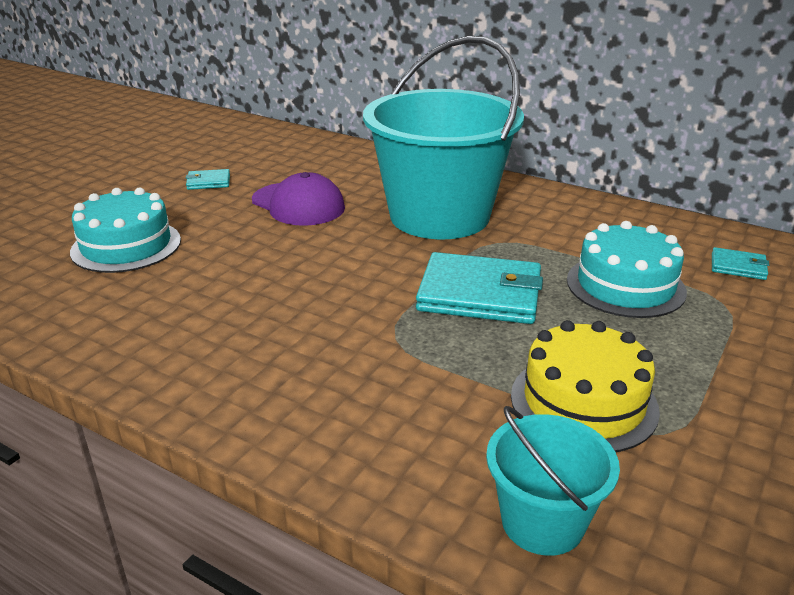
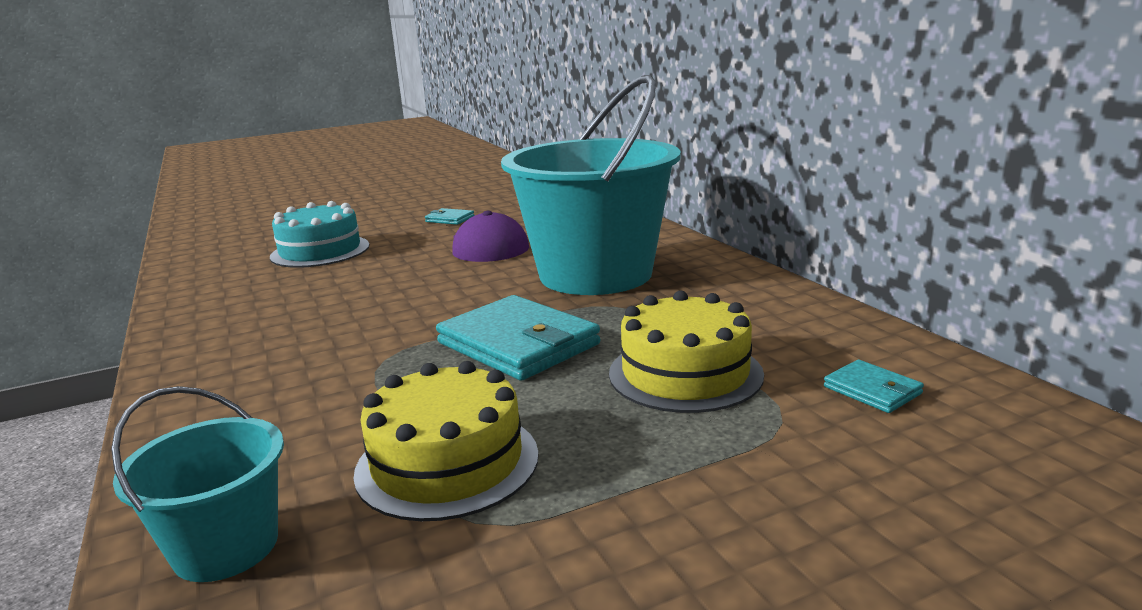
camera: 35 degrees right, 10 degrees down
(625, 285) = (685, 373): turquoise cake -> yellow cake

